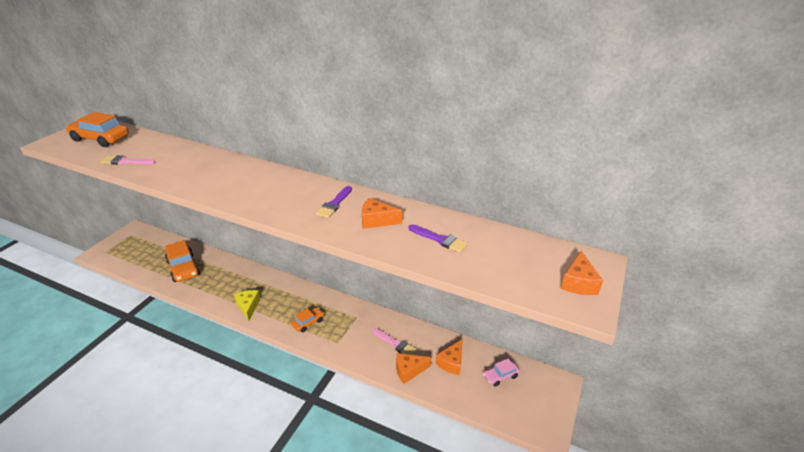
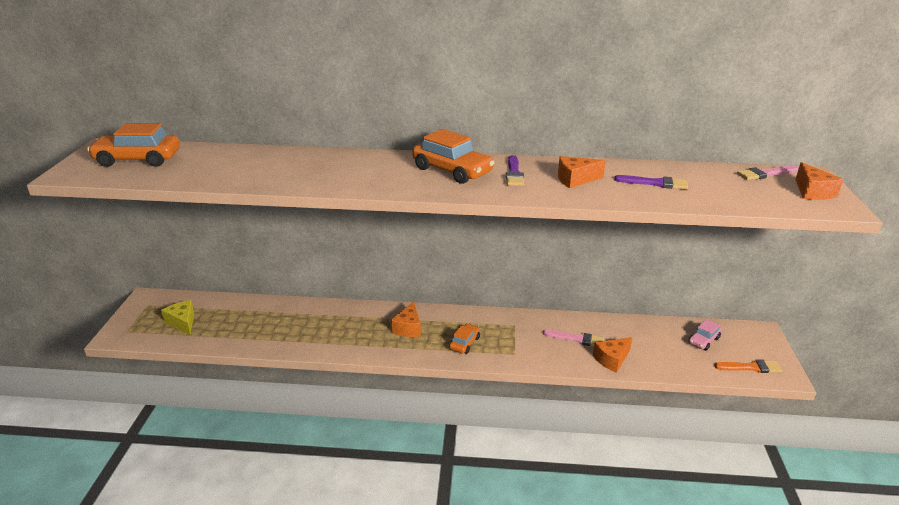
camera: 20 degrees left, 5 degrees down
(126, 161) = (207, 176): pink brush -> pink brush (766, 174)
(183, 268) = (257, 325): orange car -> orange car (452, 170)
(248, 307) = (379, 345): yellow cheese -> yellow cheese (182, 322)
(451, 362) = (648, 341): orange cheese -> orange cheese (408, 328)
(523, 415) = (751, 367): none -> orange brush

